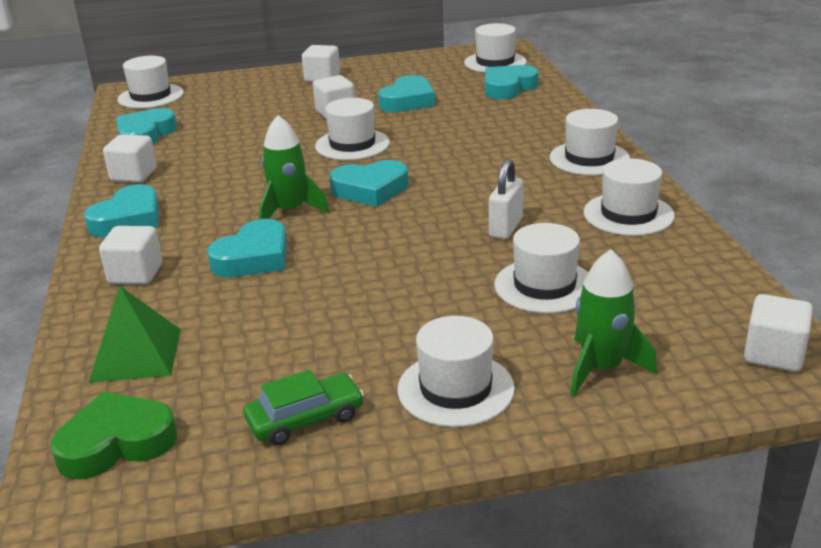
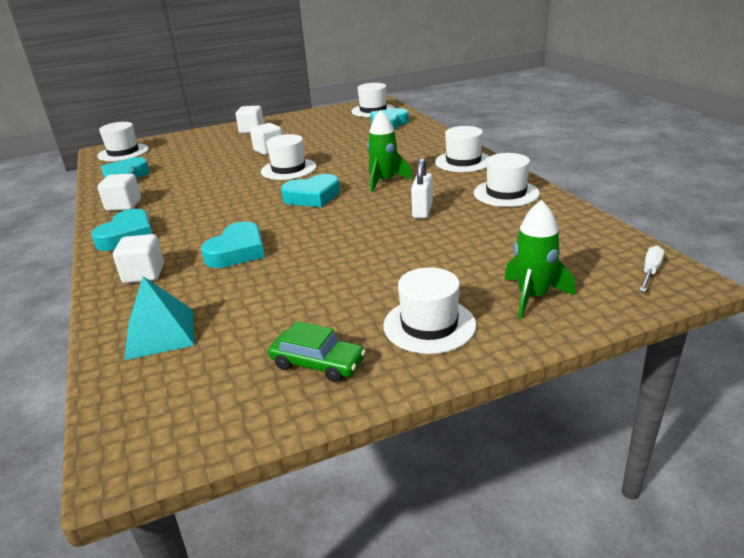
camera: 10 degrees left, 0 degrees up
(116, 443) = (161, 405): green heart -> none
(136, 355) = (160, 333): green pyramid -> turquoise pyramid
(290, 211) = (255, 217): green rocket -> green rocket (384, 181)
(305, 419) = (317, 363): green car -> green car turned 60 degrees clockwise
(408, 101) = (319, 138): turquoise heart -> none
(544, 286) = (466, 245): white hat -> none
(773, 354) = (650, 272): white cube -> white screwdriver

